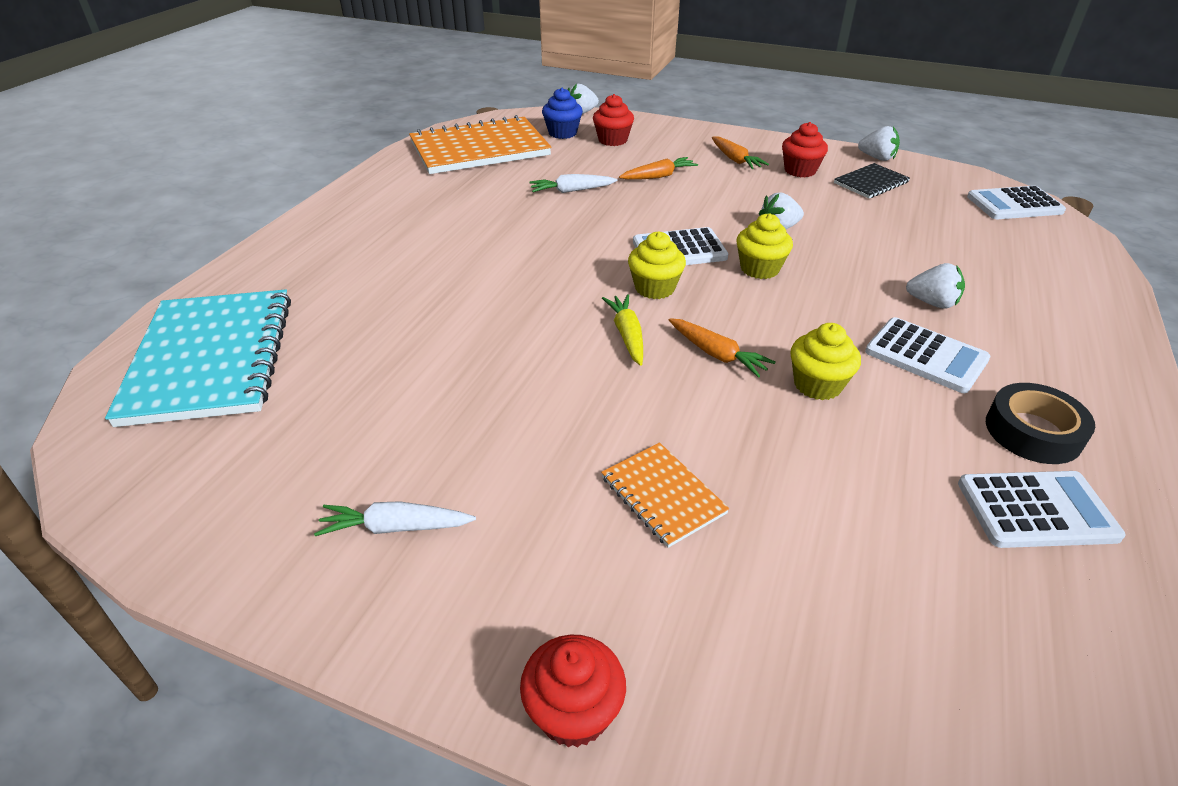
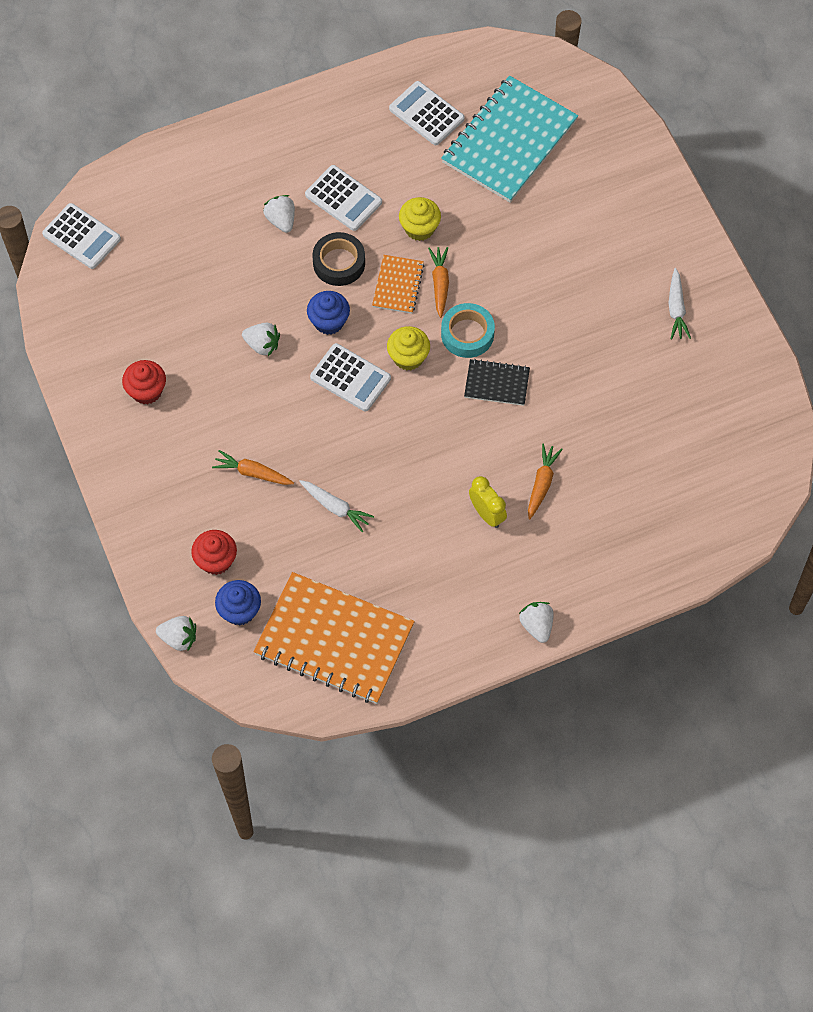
camera: 135 degrees left, 25 degrees up
(211, 358) = (694, 498): turquoise notebook -> turquoise notebook (509, 141)
(396, 527) = (676, 309): white carrot -> white carrot turned 45 degrees clockwise
(440, 244) = (487, 514): none -> yellow clock
(574, 712) = (671, 192): red cupcake -> none
(627, 335) = (467, 334): yellow carrot -> turquoise tape
(662, 495) = (558, 236): orange notebook -> orange notebook (398, 285)
(735, 160) = (168, 446): orange carrot -> orange carrot (542, 483)
(759, 269) = (329, 321): yellow cupcake -> blue cupcake
(871, 183) = (125, 335): black notebook -> black notebook (497, 383)
(877, 158) = (68, 356): white strawberry -> white strawberry (536, 625)
(926, 356) = (343, 198): white calculator -> white calculator turned 135 degrees clockwise
(1033, 432) = (368, 133): black tape -> black tape (339, 263)

